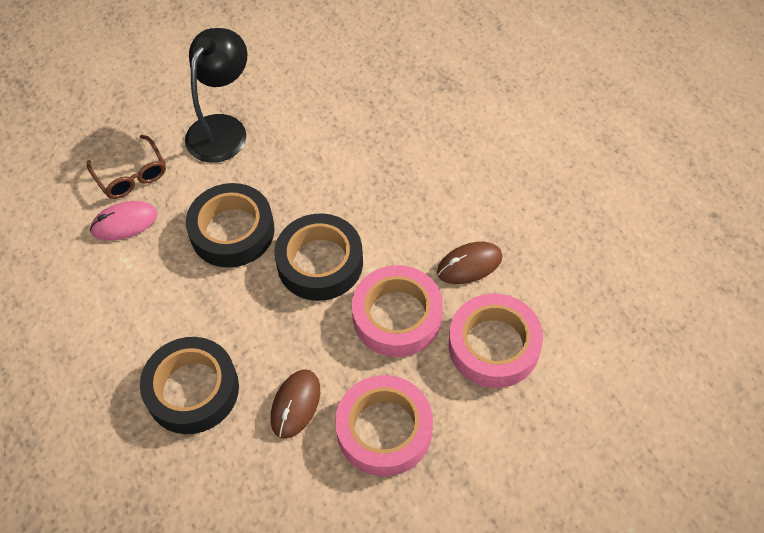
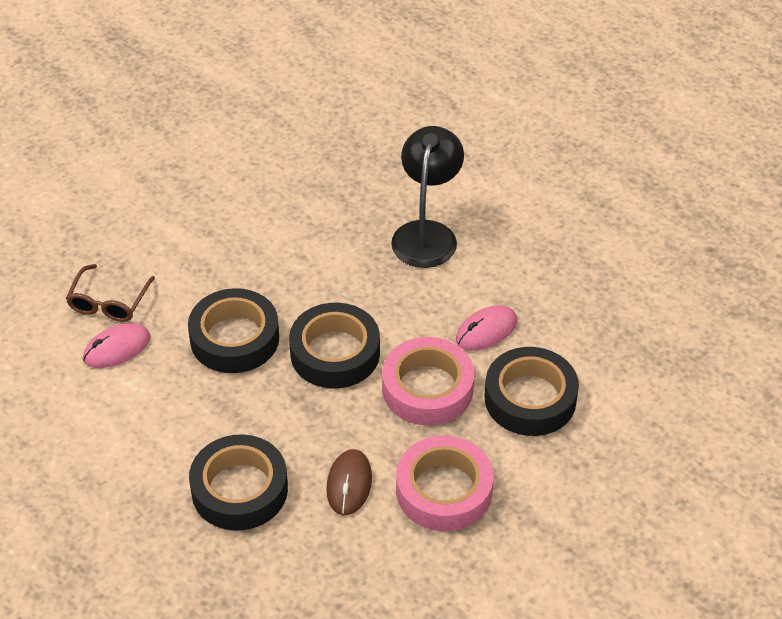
camera: 15 degrees left, 10 degrees down
(131, 175) = (109, 302): brown glasses -> brown glasses turned 60 degrees clockwise
(223, 128) = (193, 243): black lamp -> black lamp (427, 233)
(469, 265) = (486, 331): brown mouse -> pink mouse
(494, 345) = (530, 398): pink tape -> black tape

